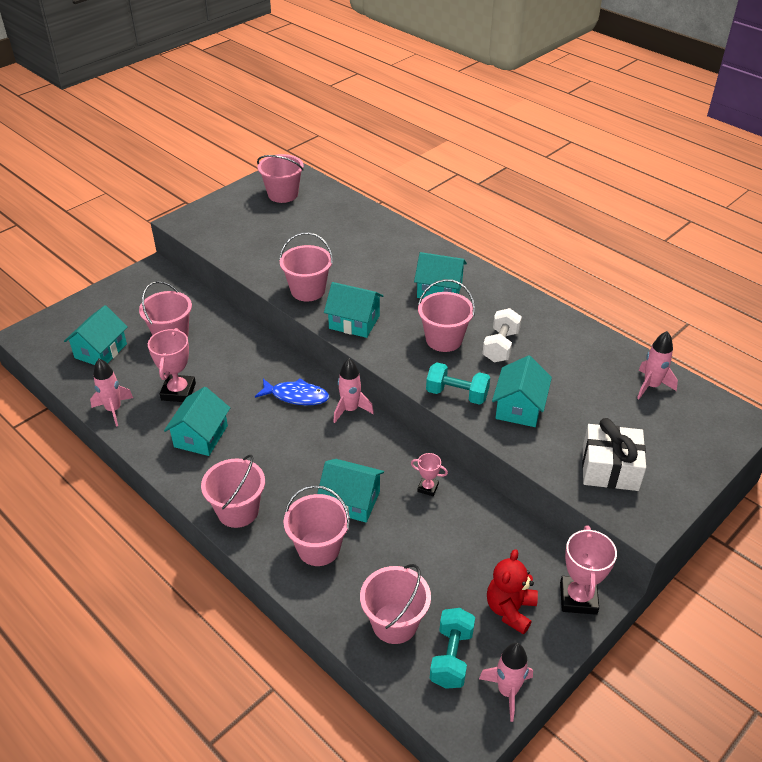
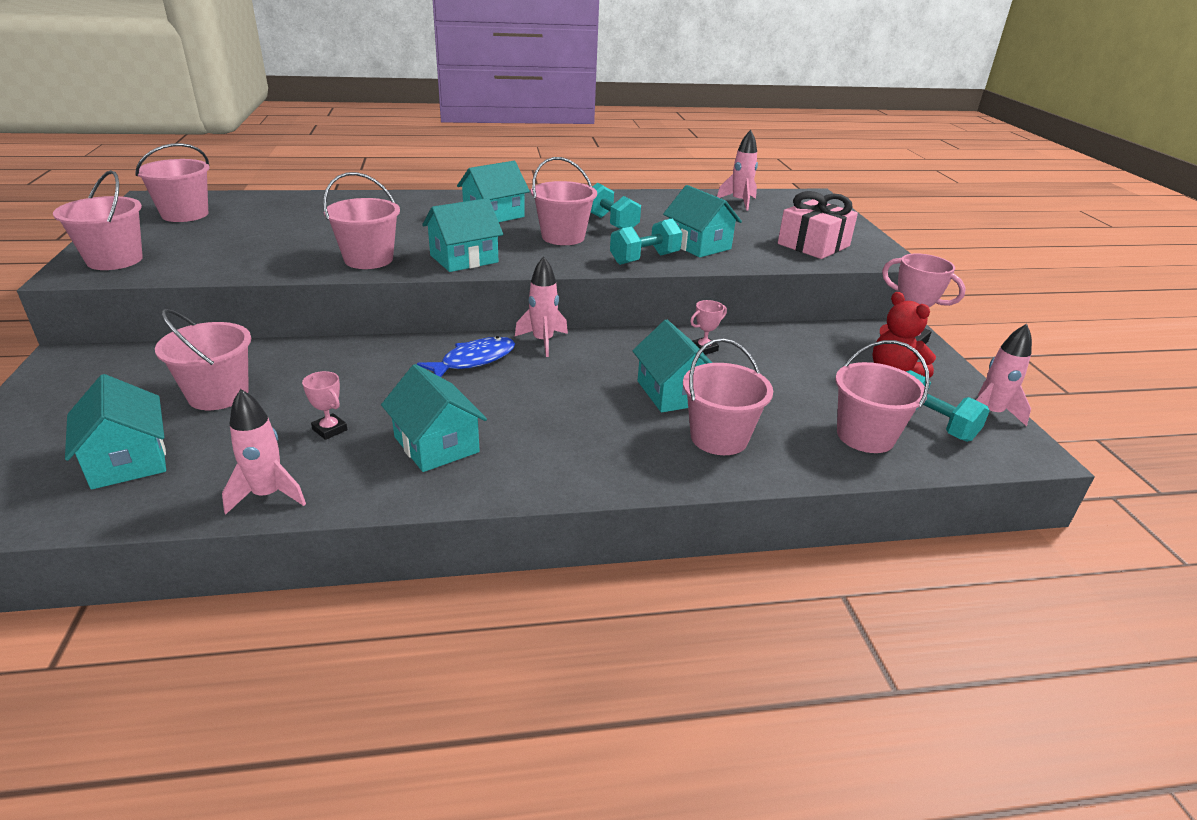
camera: 55 degrees left, 10 degrees down
(178, 391) = (330, 429): pink trophy -> pink trophy, size x0.54
(238, 511) = (599, 468): pink bucket -> pink bucket (115, 260)
(351, 501) = (673, 392): turquoise house -> turquoise house turned 75 degrees counterclockwise
(500, 346) = (611, 223): white dumbbell -> turquoise dumbbell
(610, 468) = (813, 245): white gift -> pink gift

